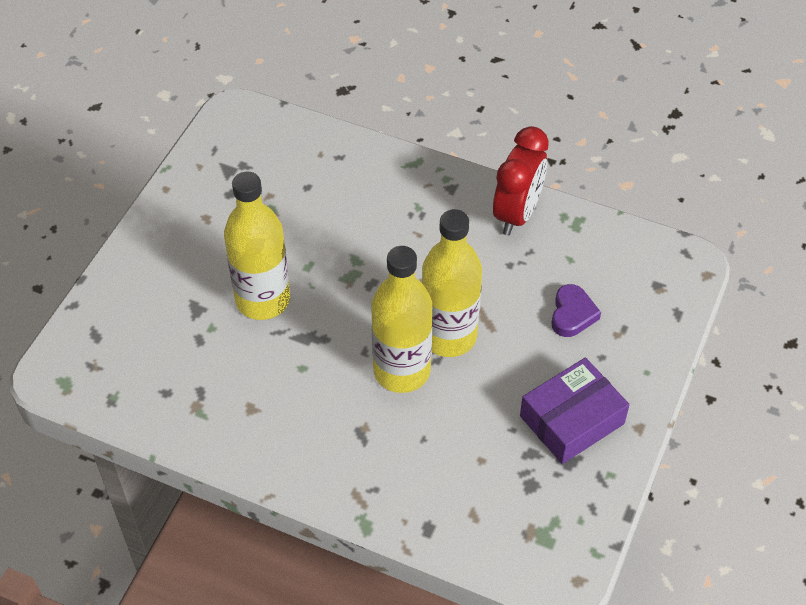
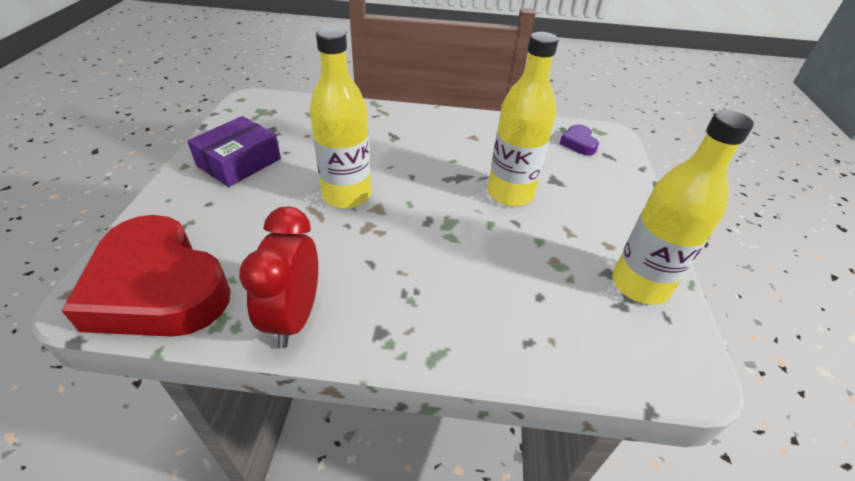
camera: 160 degrees right, 10 degrees down
(402, 371) = (378, 169): yellow bottle -> yellow bottle (639, 285)
(572, 314) = (233, 229): purple heart -> purple heart (578, 143)
(632, 264) = (158, 288): none -> red heart

